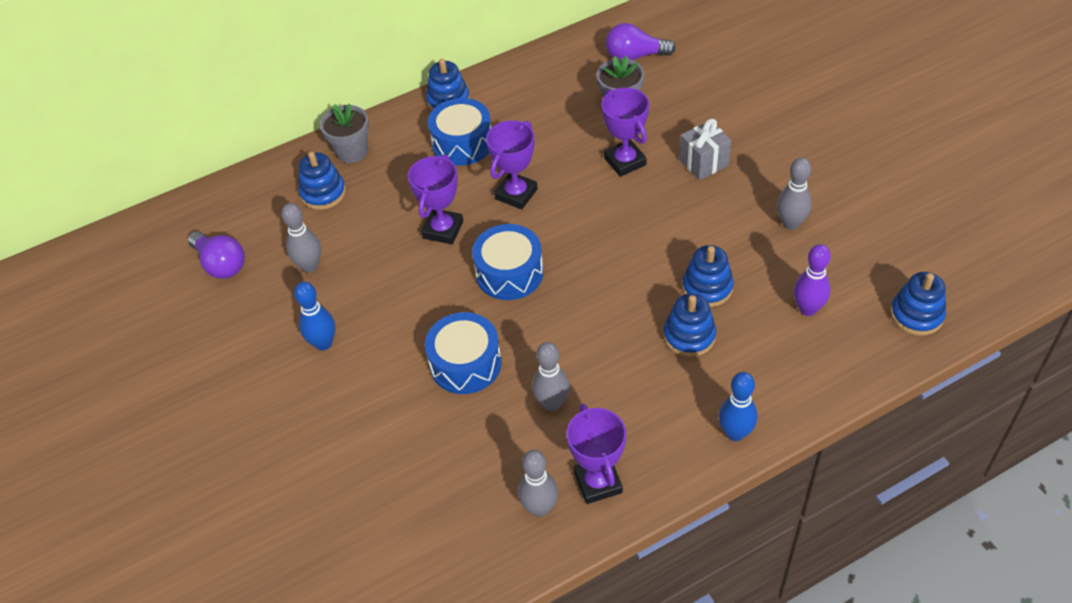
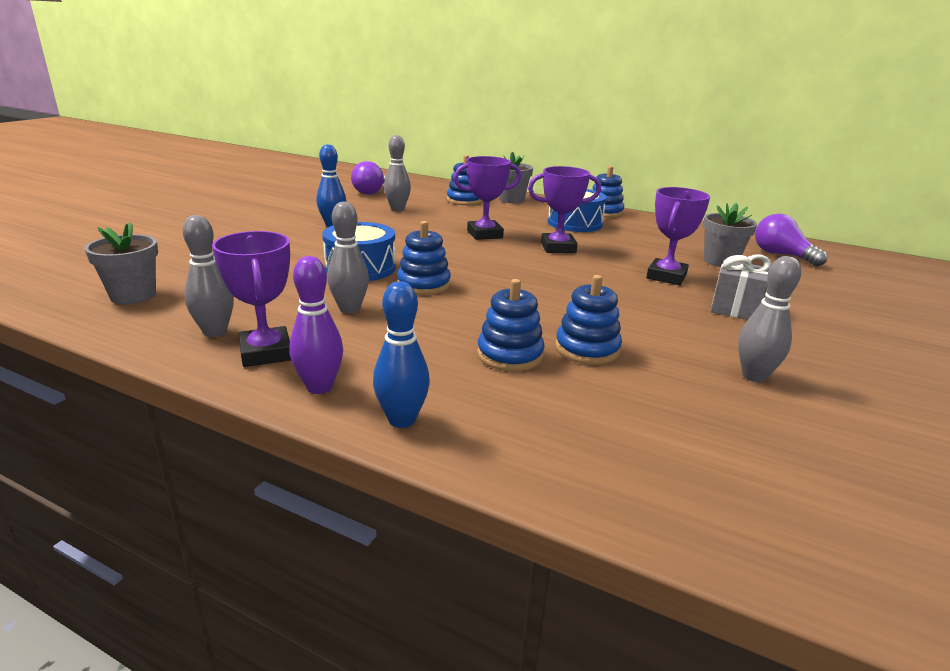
camera: 50 degrees right, 25 degrees down
(420, 556) = (133, 295): none -> grey flower pot
(509, 273) = (475, 262): blue drum -> none
(598, 482) = (266, 353): purple trophy -> purple trophy turned 60 degrees counterclockwise
(807, 309) = (653, 422): purple bowling pin -> purple bowling pin (319, 387)
(916, 315) = (792, 530): blue stacking toy -> blue stacking toy (424, 285)

